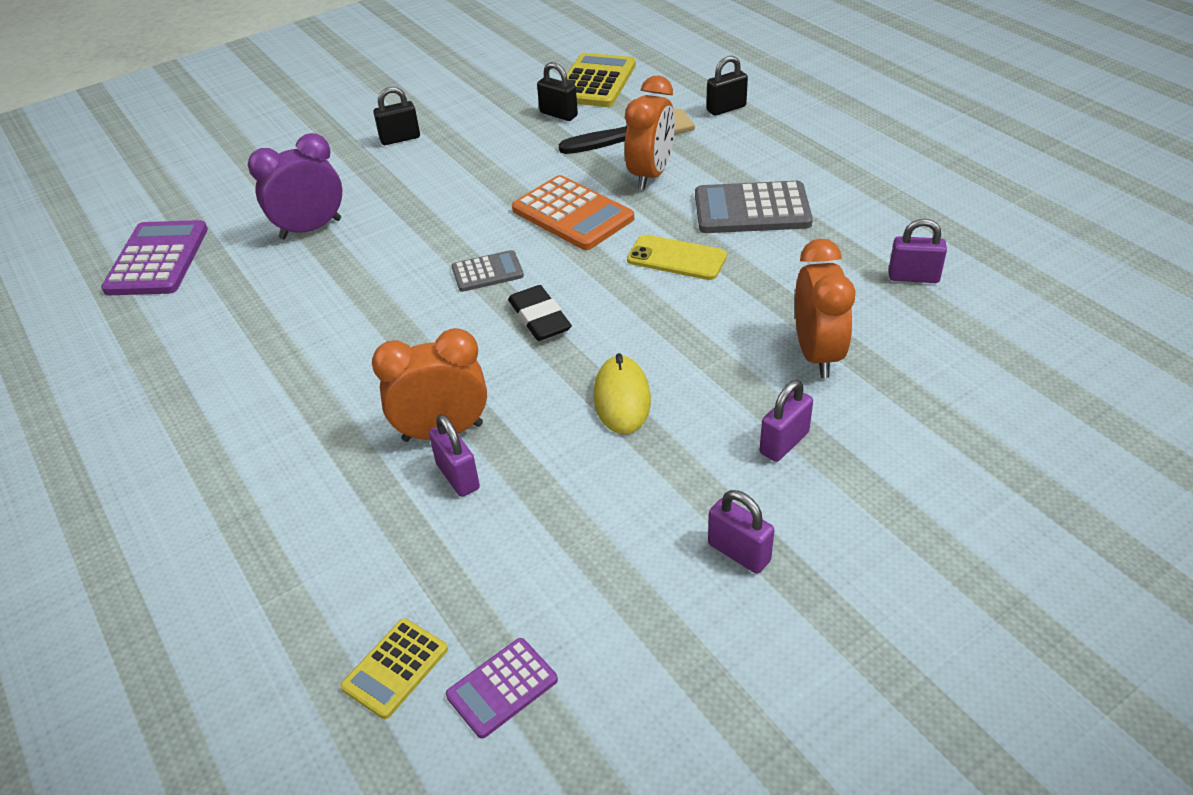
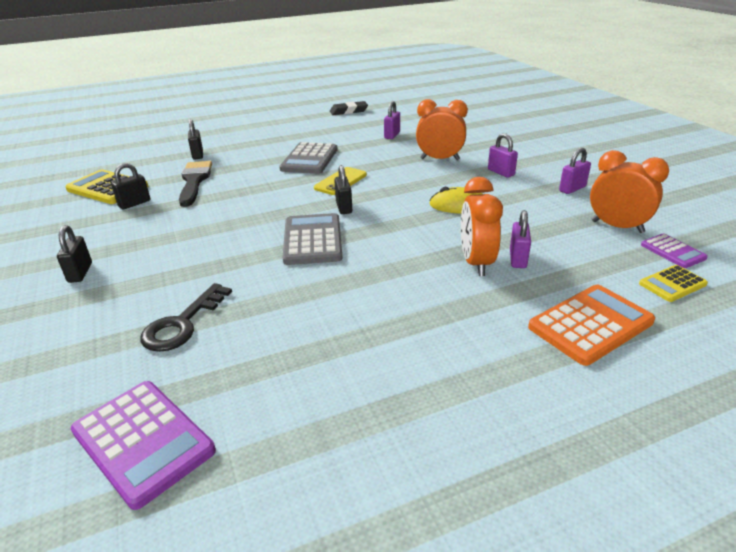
camera: 80 degrees left, 10 degrees down
(157, 259) = (142, 441): purple calculator -> purple calculator turned 150 degrees counterclockwise
(310, 229) = (182, 324): purple clock -> black key
(395, 668) = (672, 284): yellow calculator -> yellow calculator turned 105 degrees clockwise
(458, 476) = (517, 259): purple padlock -> purple padlock turned 60 degrees counterclockwise
(487, 272) = (313, 240): grey calculator -> grey calculator, size x1.76
(539, 318) = (375, 224): black eraser -> black eraser (348, 111)
(572, 214) = (269, 207): orange calculator -> orange calculator (590, 325)
(587, 279) = (344, 207): none -> black padlock
(651, 175) = (247, 181): orange clock -> orange clock (617, 227)

